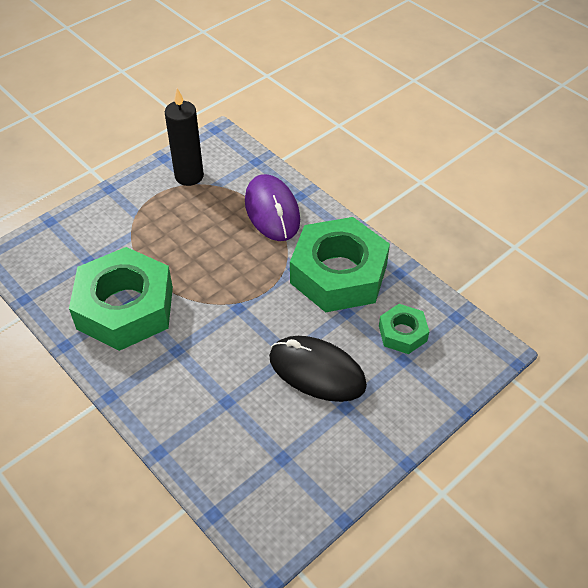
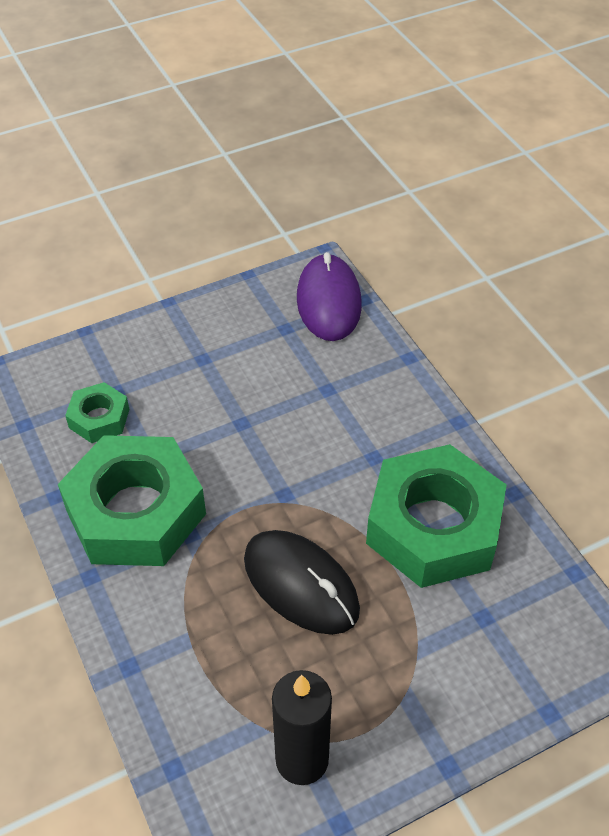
camera: 165 degrees left, 0 degrees up
(272, 211) = (185, 644): purple mouse -> purple mouse (328, 301)
(317, 371) = (217, 398): black mouse -> black mouse (301, 584)

